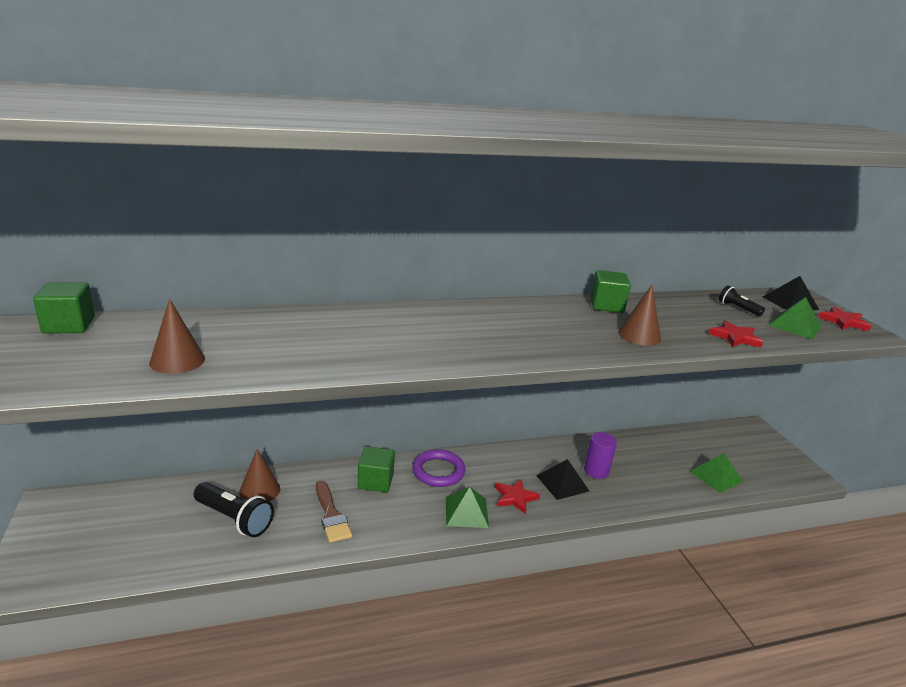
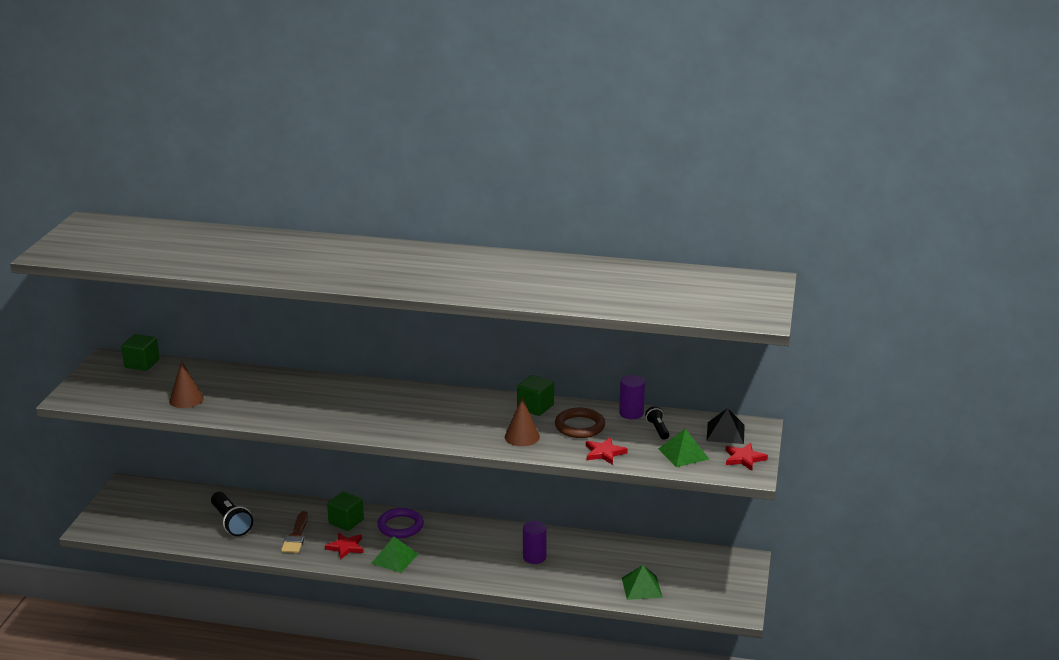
camera: 30 degrees right, 0 degrees up
(259, 490) = (260, 508): brown cone -> none
(515, 497) = (442, 559): red star -> red star (345, 547)
(562, 483) = (493, 558): black pyramid -> none
(673, 317) = (579, 426): none -> brown ring
(694, 298) = (631, 413): none -> purple cylinder

